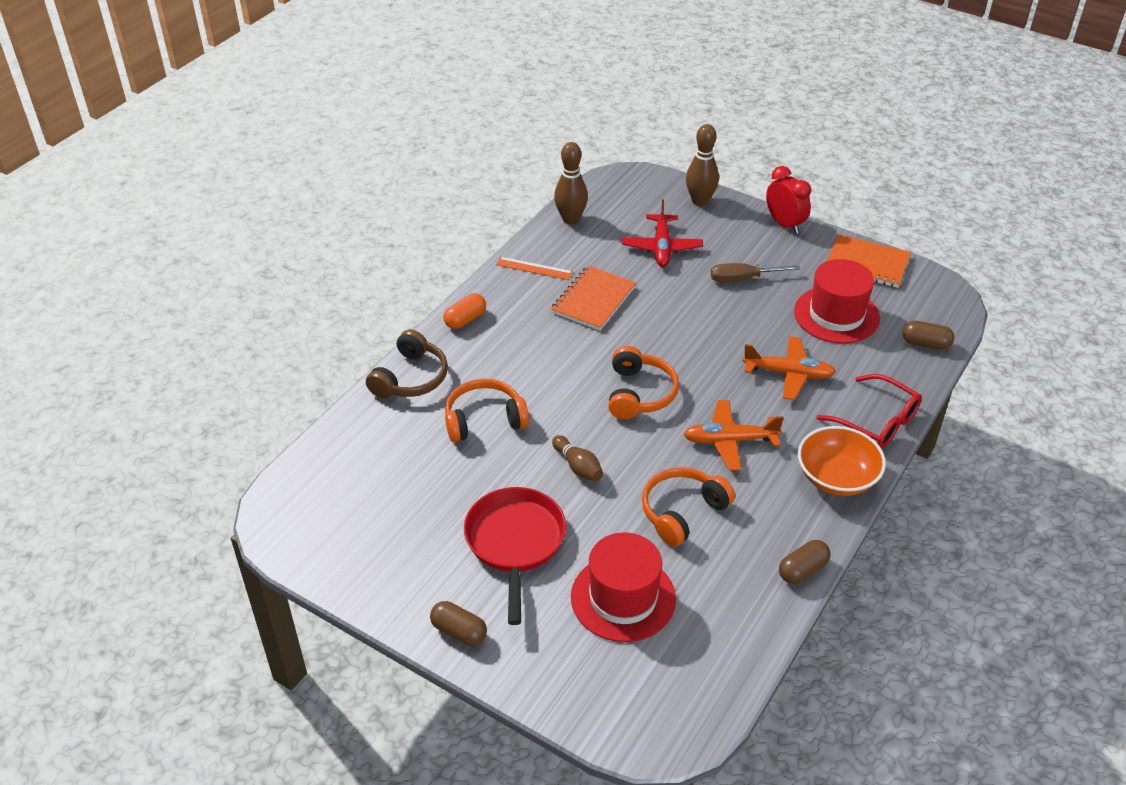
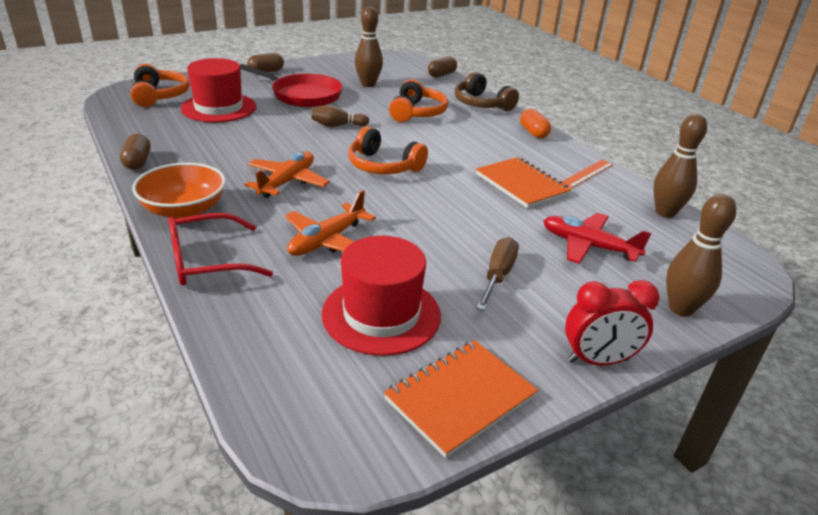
camera: 115 degrees right, 10 degrees down
(424, 500) = (368, 84): none -> brown bowling pin
(682, 512) = (250, 143): orange headphones -> orange headphones (159, 96)
(925, 344) = (262, 362): brown capsule -> brown capsule (441, 75)

